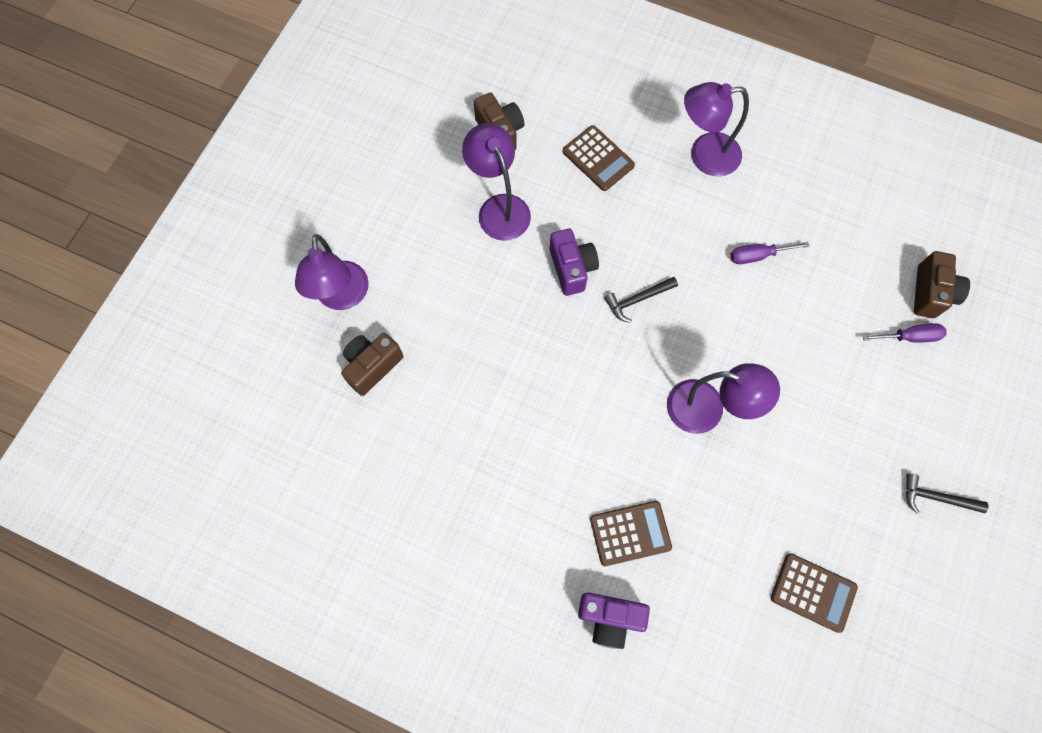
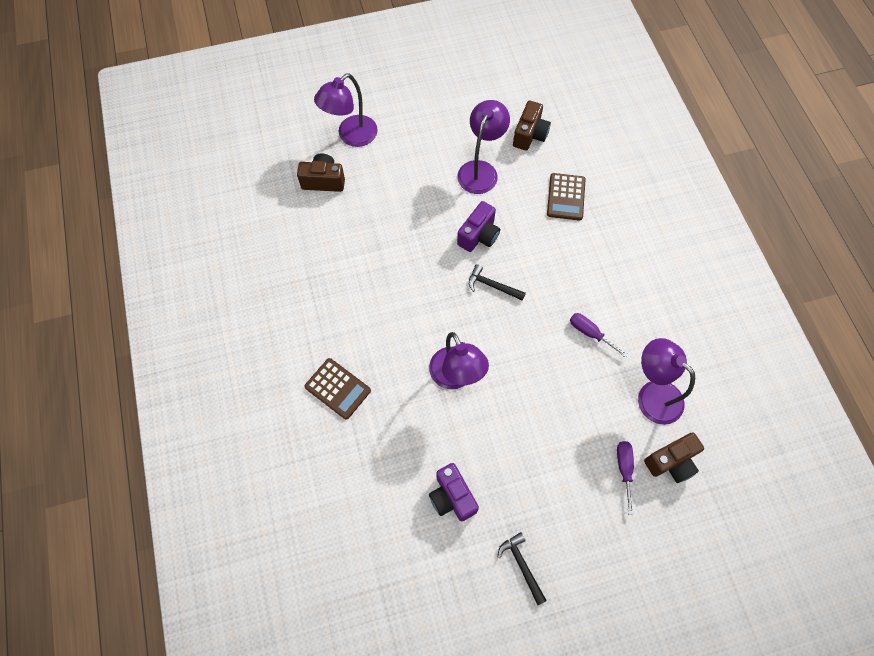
camera: 50 degrees right, 5 degrees down
(610, 618) = (276, 414): purple camera -> purple camera (452, 497)
(704, 155) = (630, 253): purple lamp -> purple lamp (652, 395)
(813, 592) = (388, 526): brown calculator -> none
(909, 337) = (624, 469): purple screwdriver -> purple screwdriver turned 135 degrees counterclockwise

